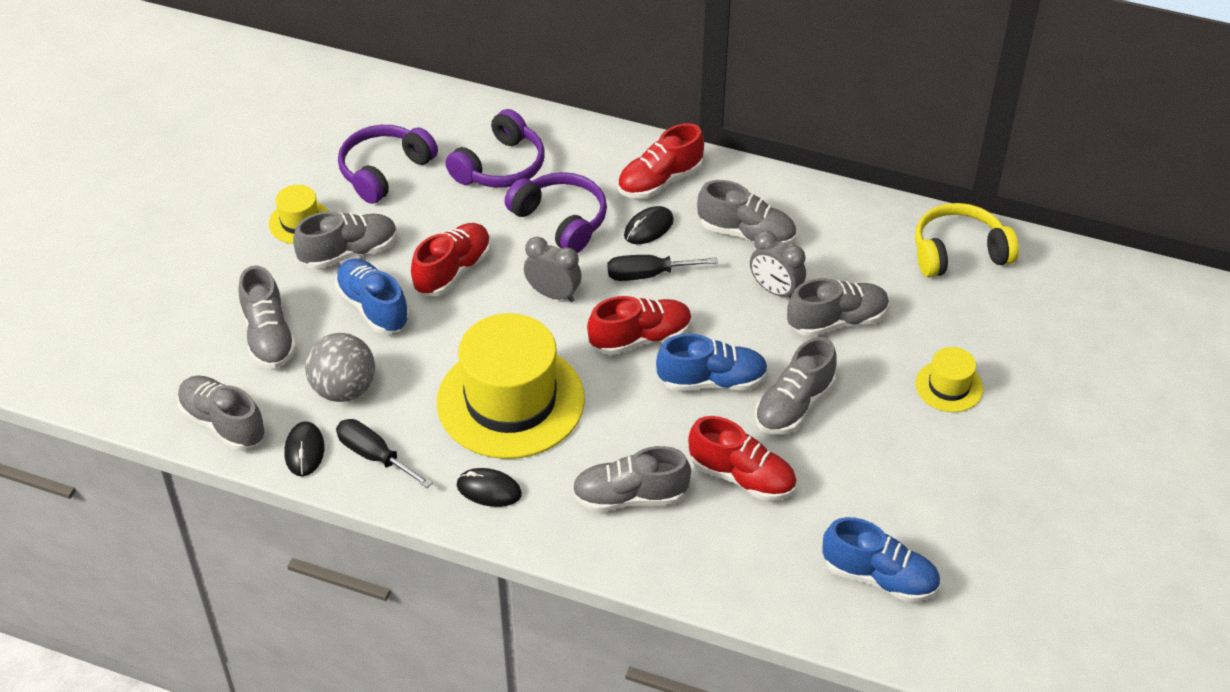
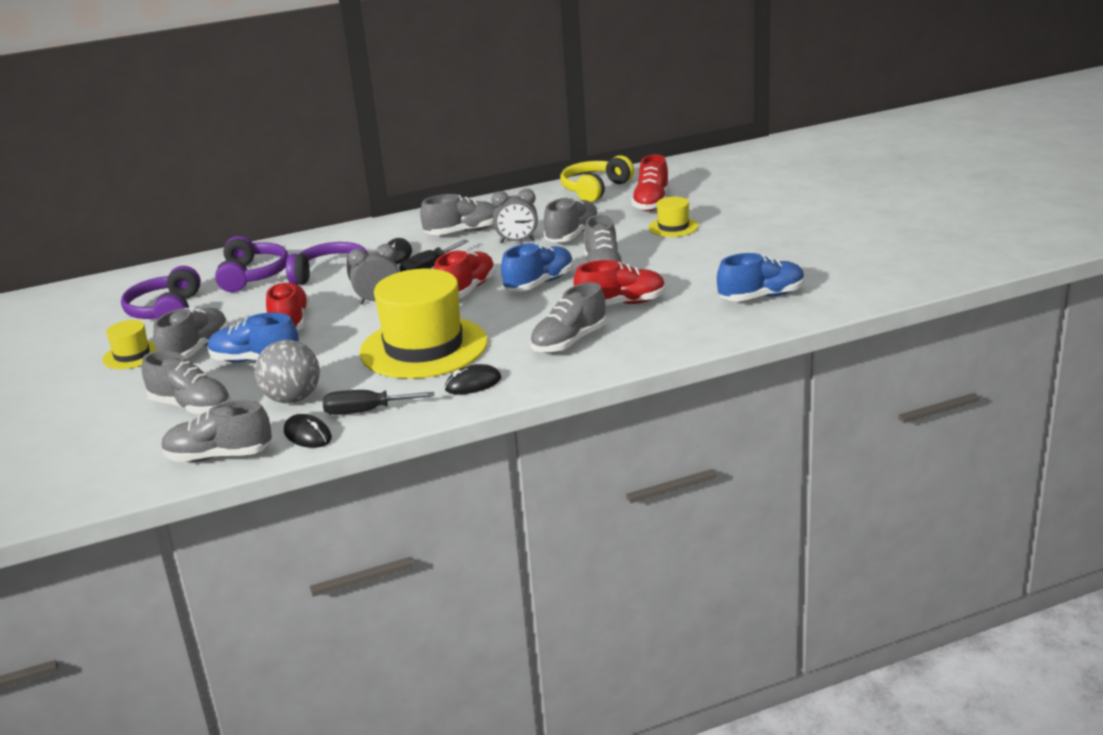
camera: 40 degrees left, 20 degrees down
(659, 181) = (374, 238): red shoe -> red shoe (651, 203)

